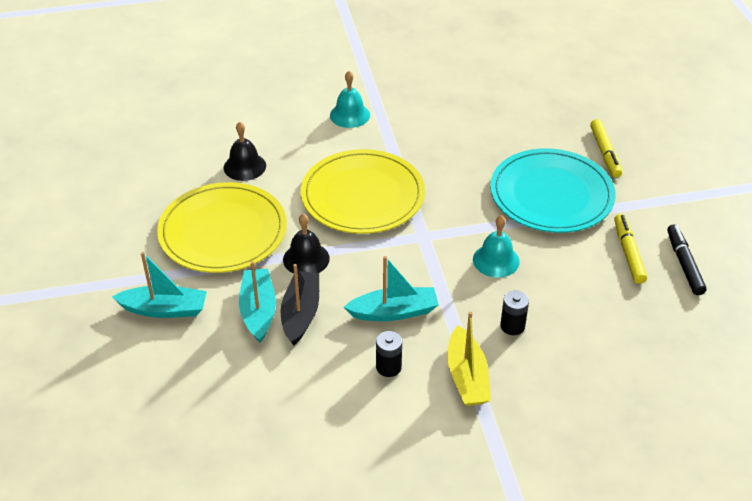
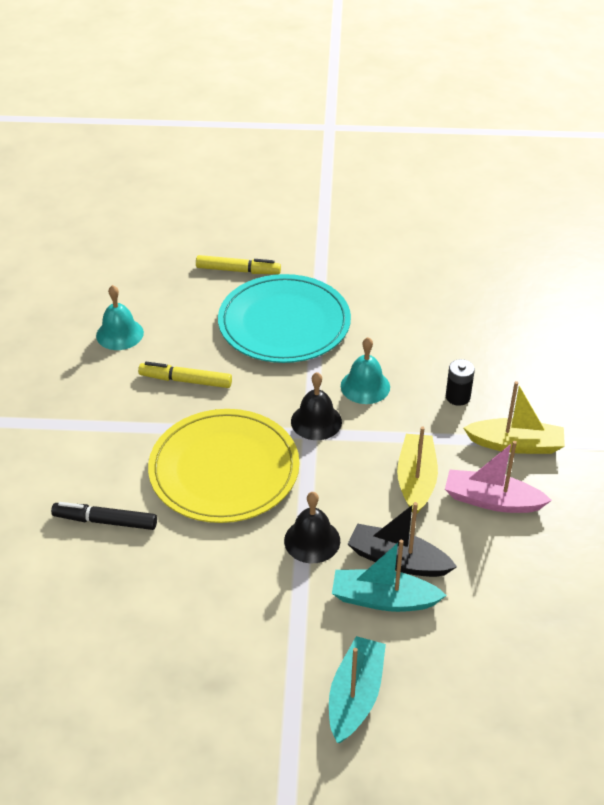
camera: 75 degrees left, 0 degrees up
(223, 231) = (235, 615): yellow plate -> none
(244, 166) = (119, 574): black bell -> black bell (316, 421)
(350, 115) = (70, 452): turquoise bell -> turquoise bell (119, 334)
(388, 367) = (492, 500): black battery -> pink boat
(394, 312) = (416, 480): turquoise boat -> yellow boat
(628, 253) = (384, 295): yellow marker -> yellow marker (185, 380)
(684, 264) = (409, 267): black marker -> black marker (105, 521)

